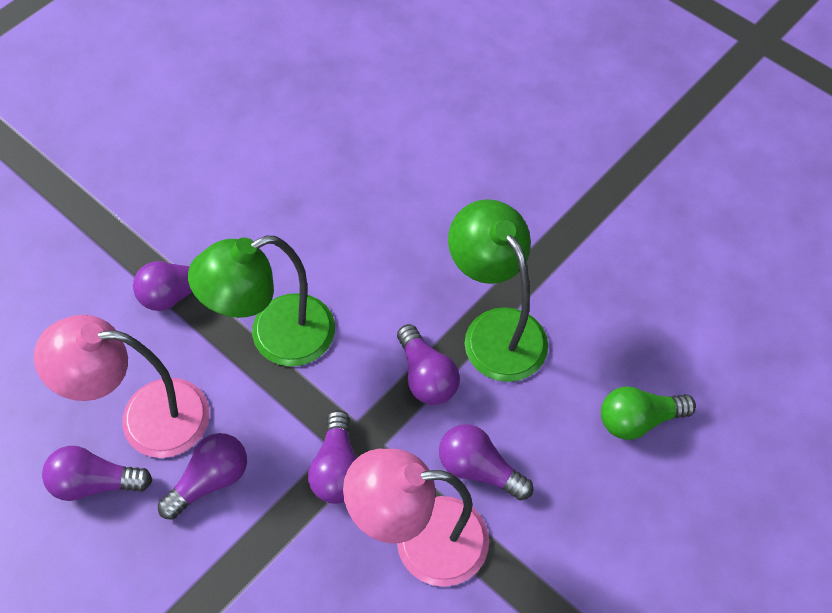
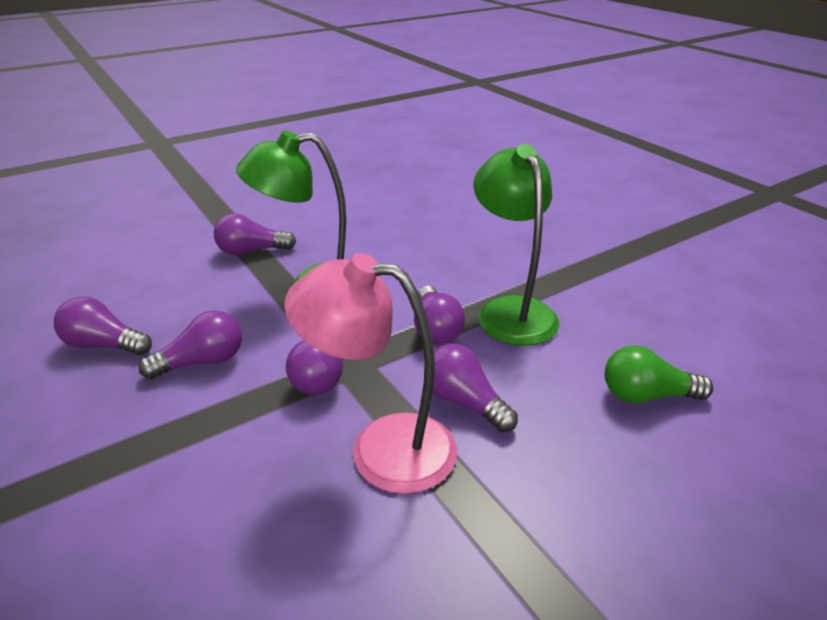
camera: 15 degrees right, 25 degrees down
(146, 418) = (177, 313): pink lamp -> none

